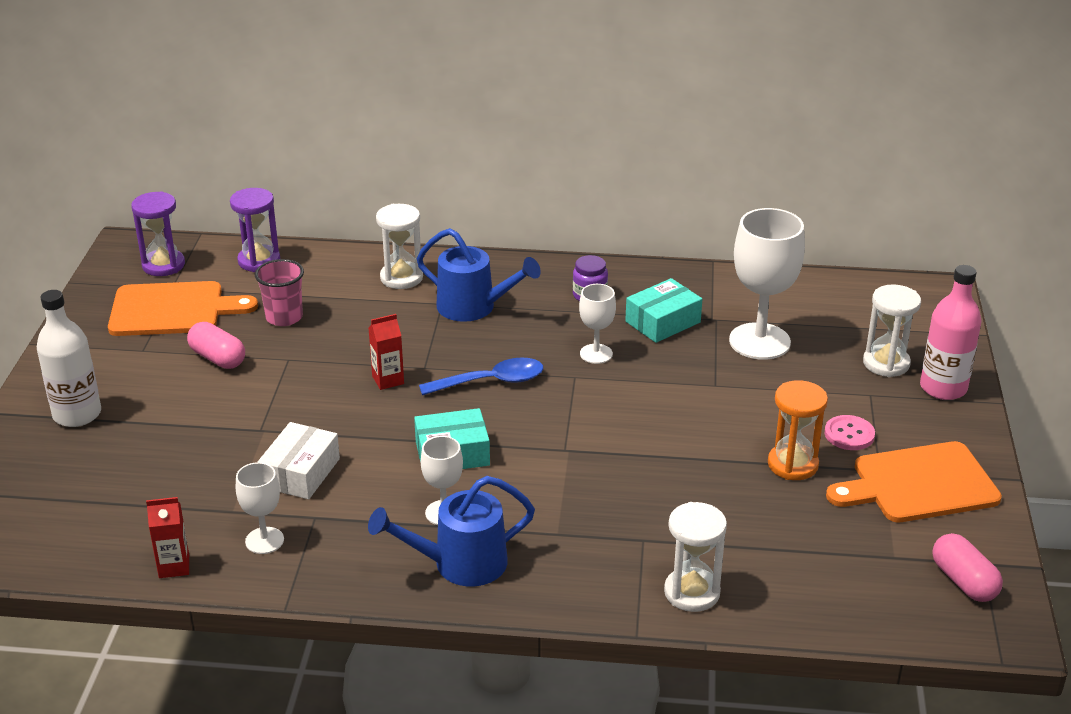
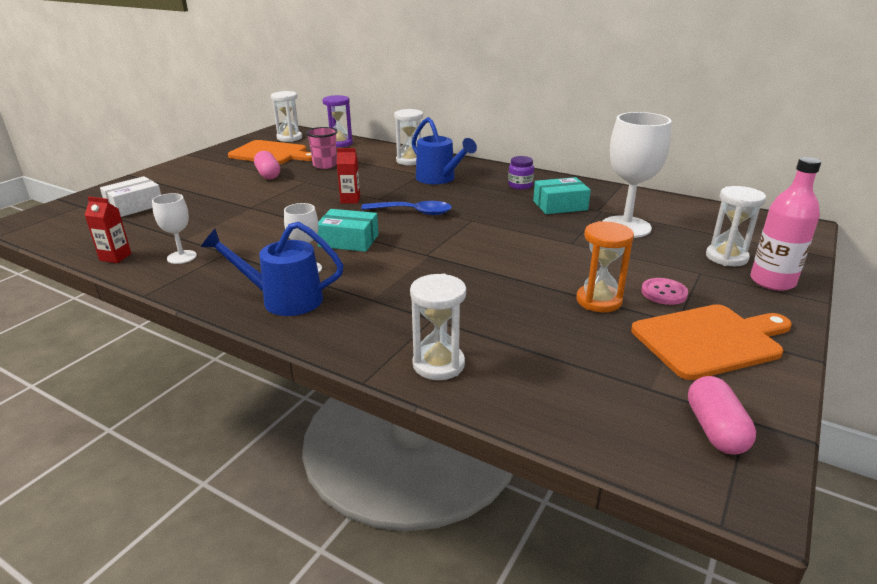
camera: 25 degrees right, 5 degrees down
(77, 414) = (167, 183): white bottle -> none
(163, 265) = (289, 138): purple hourglass -> white hourglass
(300, 473) = (246, 230): white box -> white box (134, 206)
(596, 354) = (497, 212): white goblet -> none
(919, 484) = (710, 340): orange cutting board -> orange cutting board turned 150 degrees clockwise

